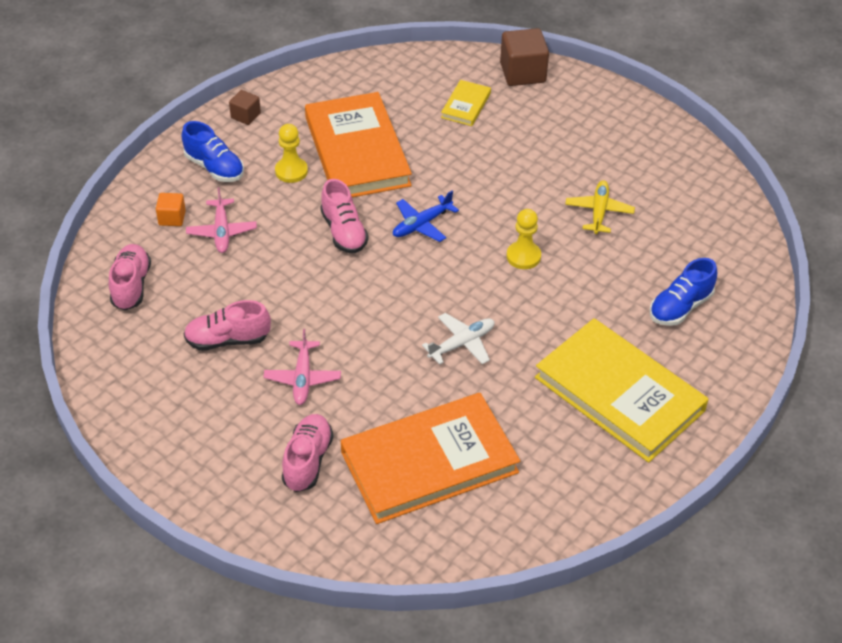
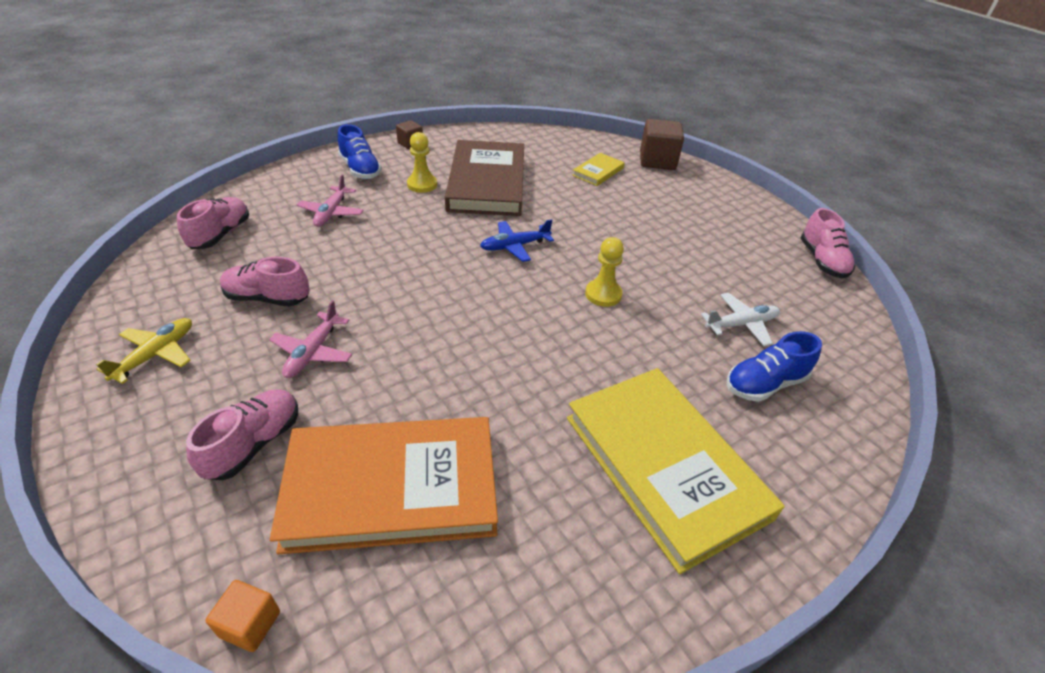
camera: 15 degrees right, 5 degrees down
(172, 218) = (298, 195): orange cube -> orange cube (250, 624)
(344, 232) = (439, 236): pink shoe -> pink shoe (822, 261)
(357, 151) = (487, 183): orange book -> brown book
(462, 344) = (500, 360): white plane -> white plane (741, 324)
(599, 212) = (695, 273): yellow plane -> yellow plane (156, 354)

